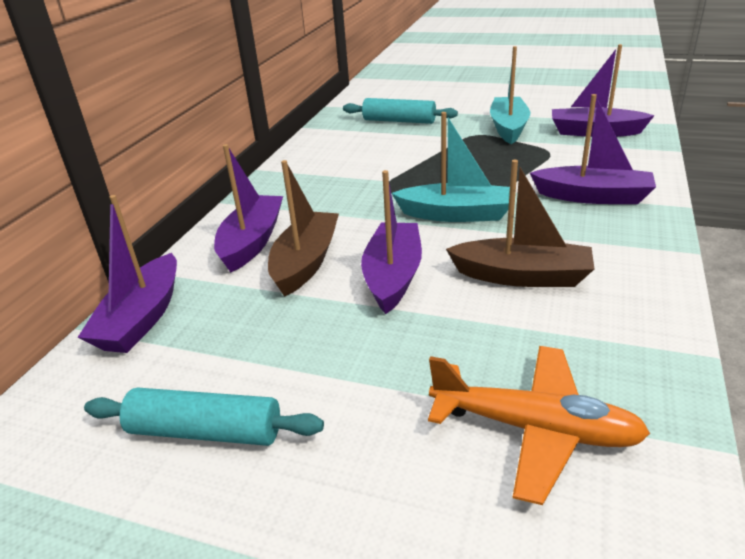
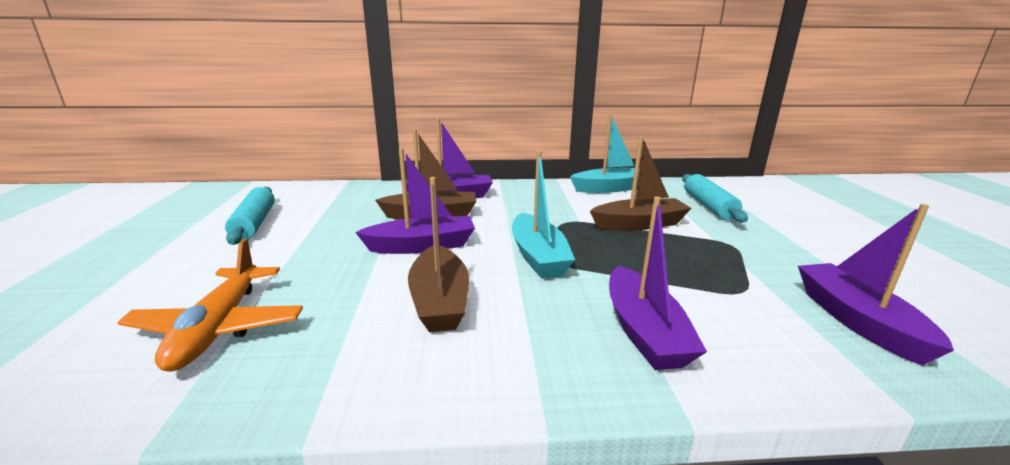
camera: 65 degrees right, 10 degrees down
(142, 317) = (359, 189): purple boat -> none
(416, 157) = (639, 224): none -> brown boat
(508, 128) = (775, 259): turquoise boat -> turquoise boat (610, 188)

